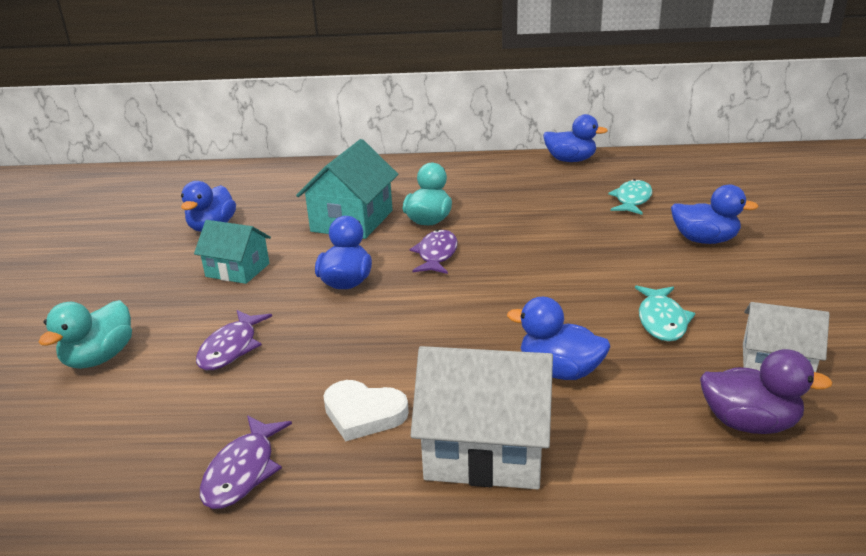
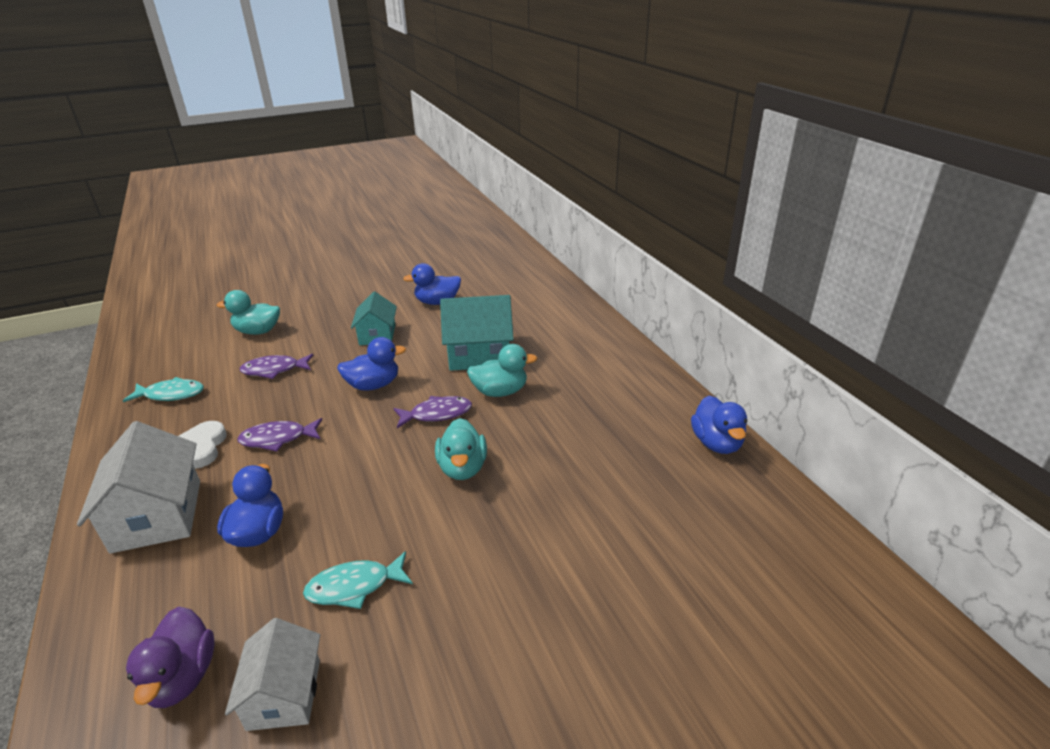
camera: 65 degrees right, 5 degrees up
(243, 471) = (144, 421): purple fish -> purple fish (277, 439)
(531, 253) = (462, 468): none -> turquoise duck
(632, 200) = (635, 516): turquoise fish -> turquoise fish (171, 394)
(704, 240) = (555, 599): blue duck -> none

